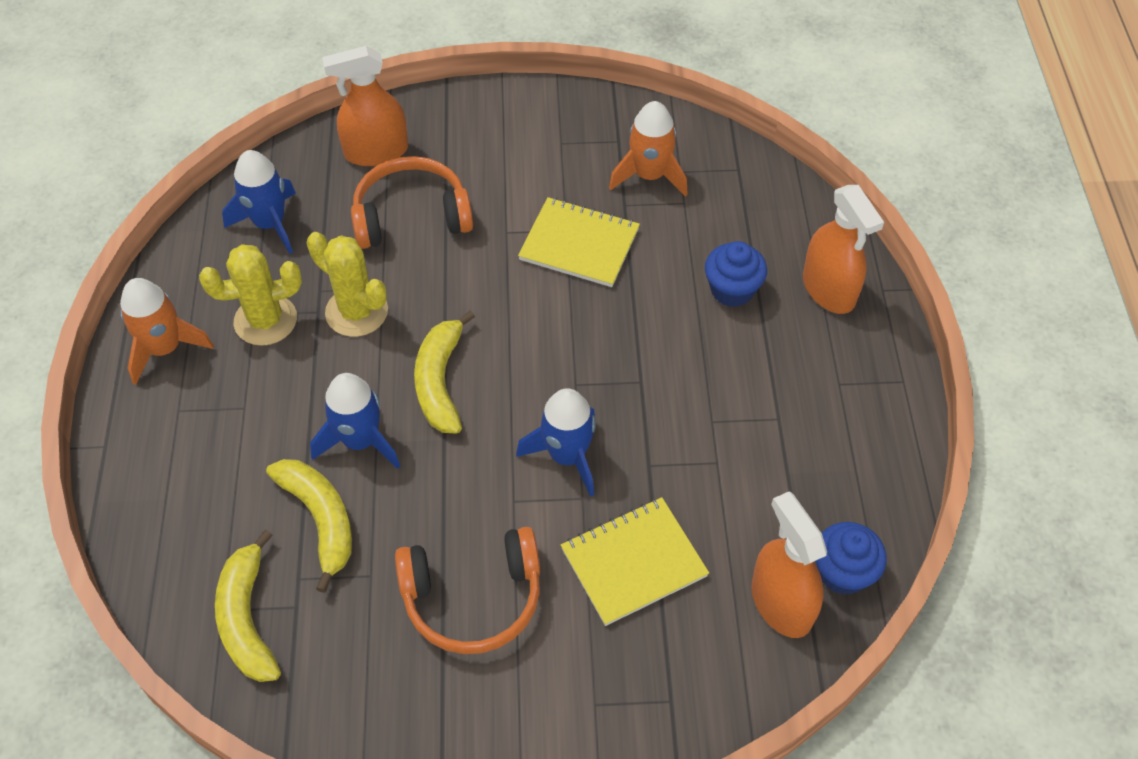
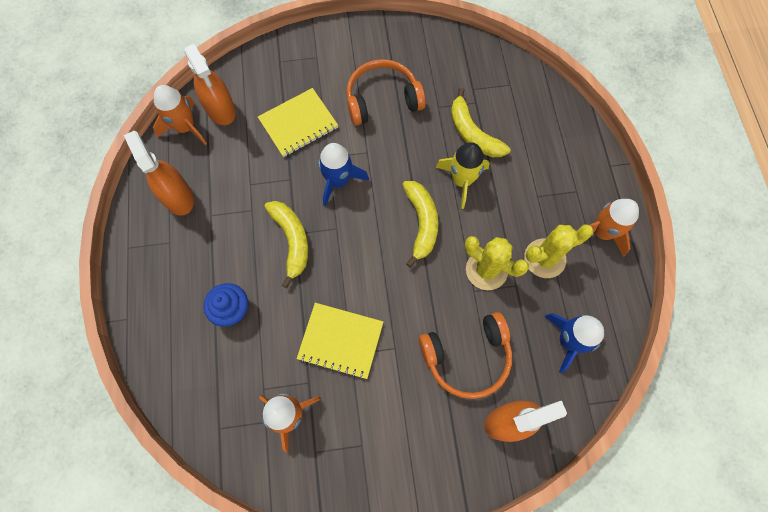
camera: 175 degrees right, 15 degrees up
(248, 619) = (496, 81): yellow banana -> yellow banana (291, 240)
(360, 440) = (462, 180): blue rocket -> yellow rocket
(828, 289) = (164, 316): orange spray bottle -> orange spray bottle (178, 197)
(843, 572) = (185, 127): blue cupcake -> orange rocket

